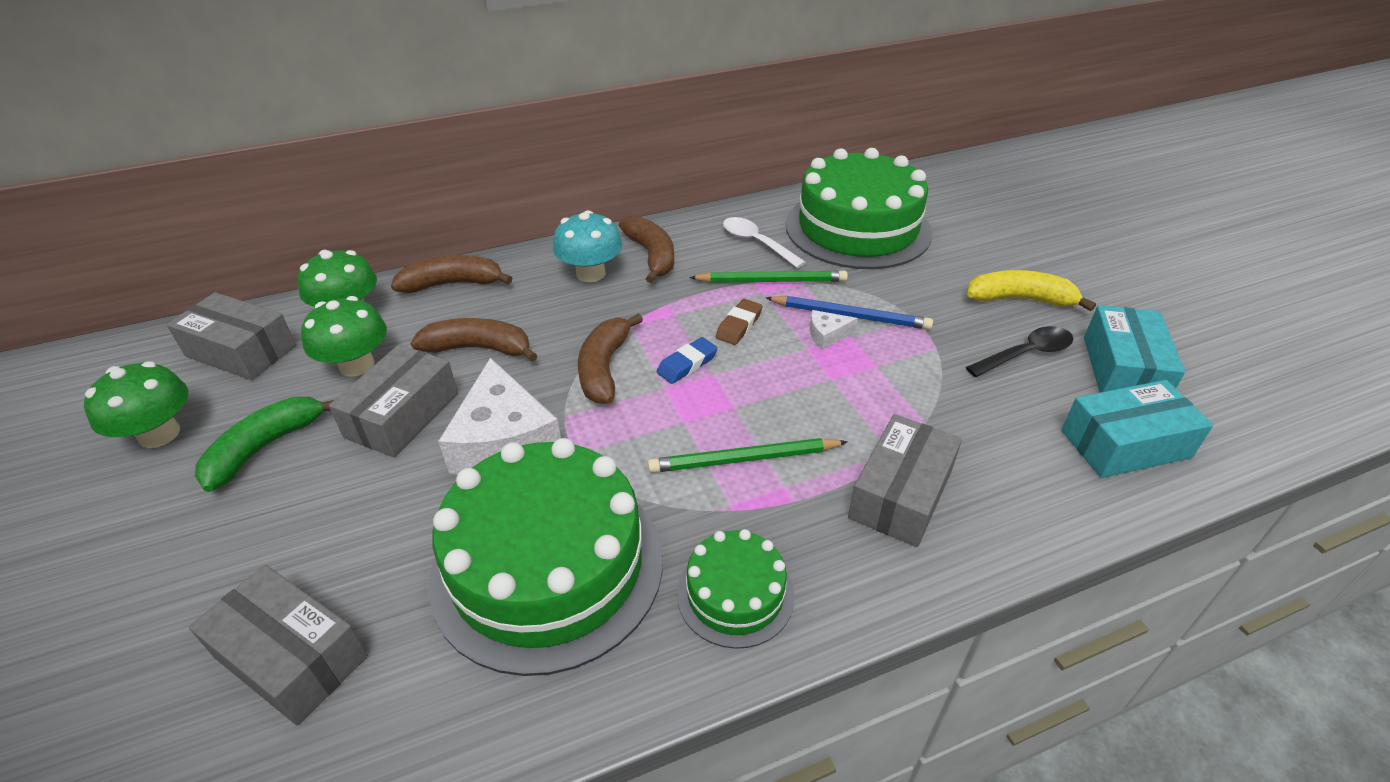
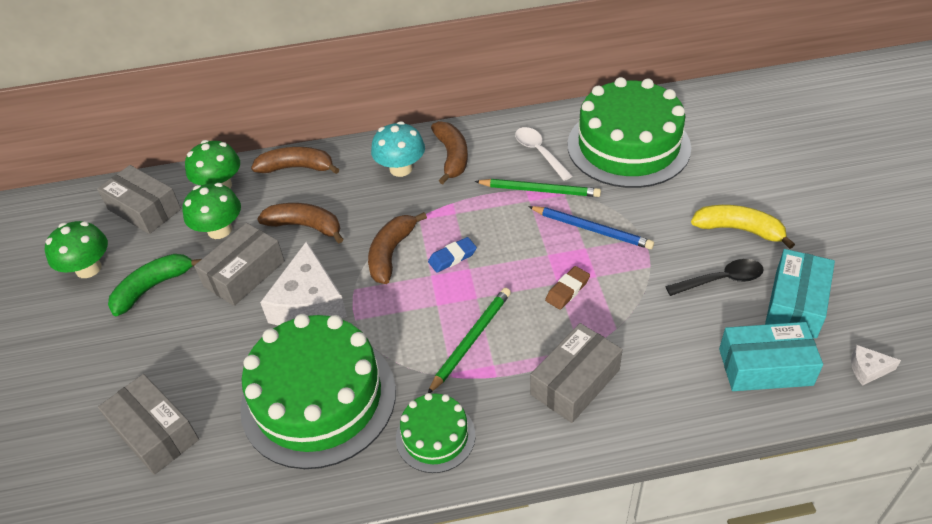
camera: 15 degrees right, 5 degrees up
(739, 325) = (501, 228): brown eraser -> brown eraser (567, 290)
(744, 459) = (471, 340): green pencil -> green pencil turned 120 degrees clockwise
(827, 335) = (567, 244): white cheese -> white cheese (868, 369)

